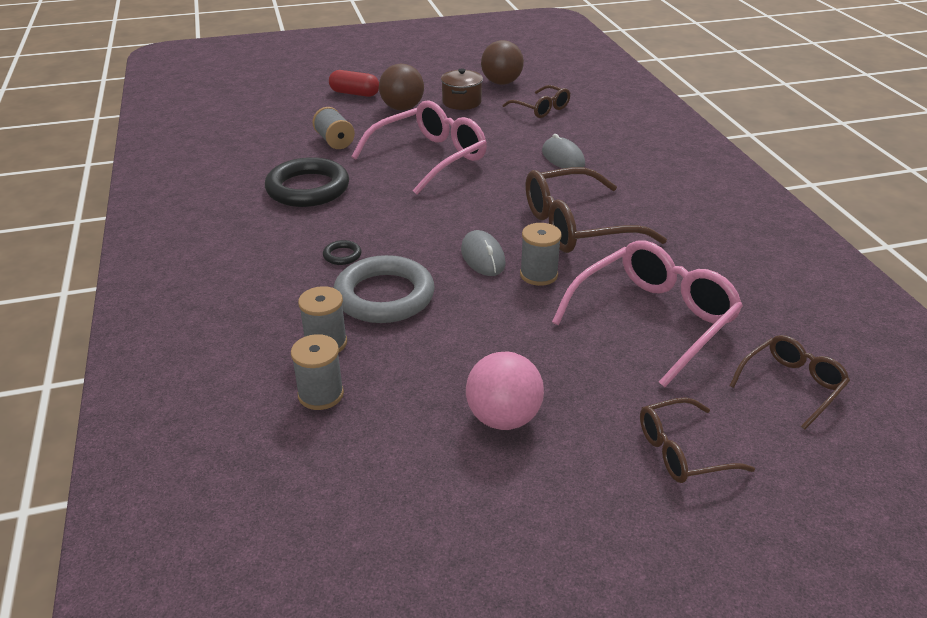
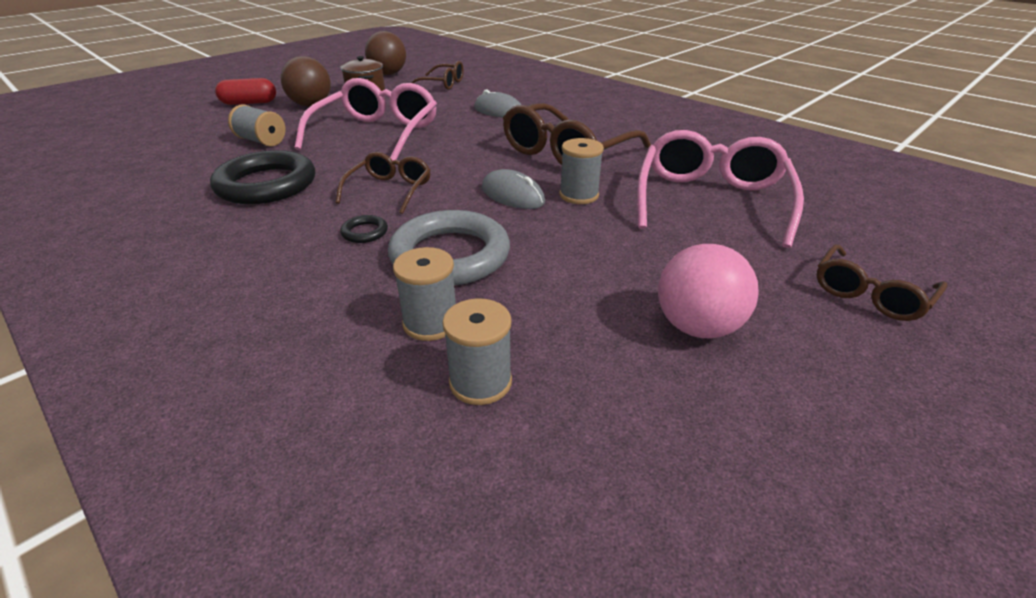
camera: 30 degrees left, 0 degrees up
(791, 385) = (865, 215): brown glasses -> brown glasses (390, 190)

